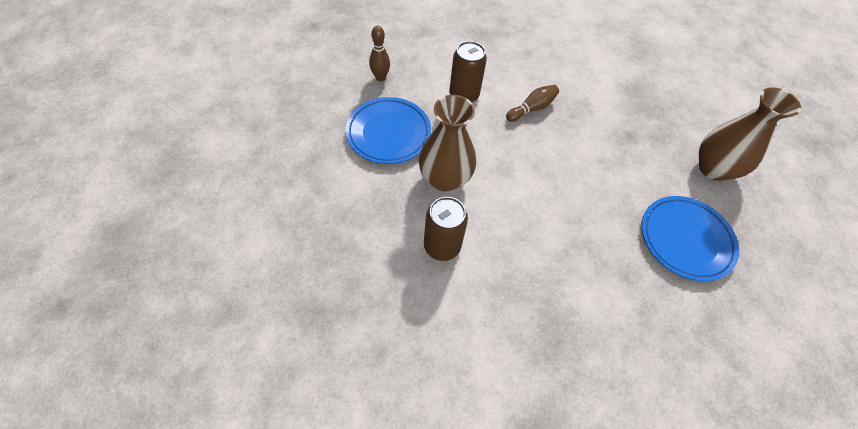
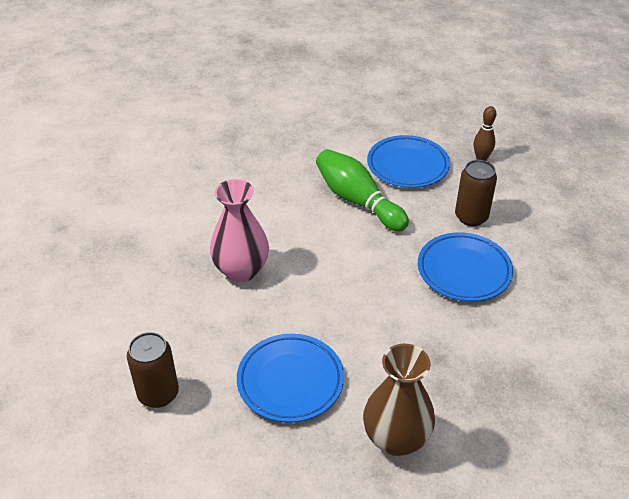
camera: 95 degrees right, 15 degrees down
(442, 246) = (285, 198): brown can -> brown can (158, 394)
(445, 178) = (358, 201): brown vase -> green bowling pin
(532, 109) = (464, 271): brown bowling pin -> blue plate
(560, 287) = (241, 270): none -> pink vase

